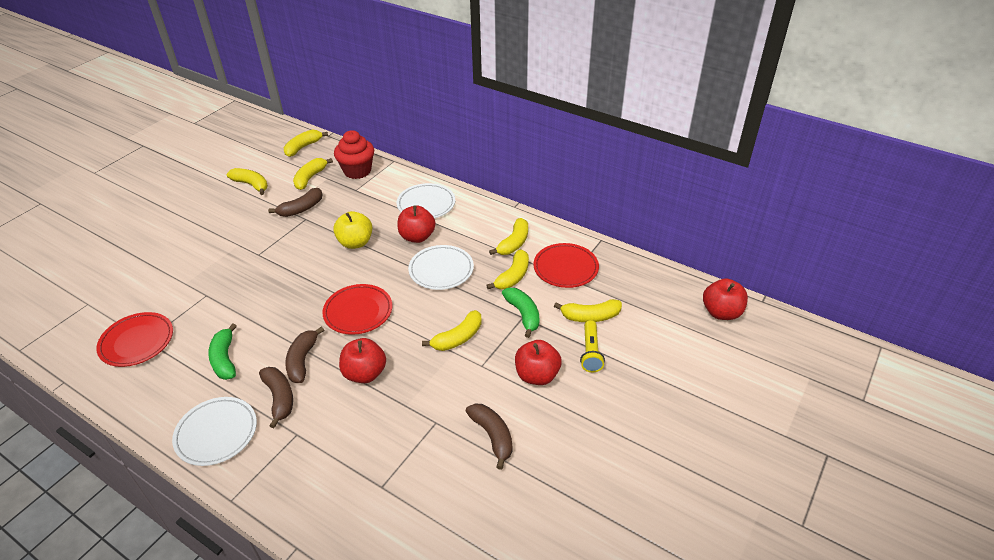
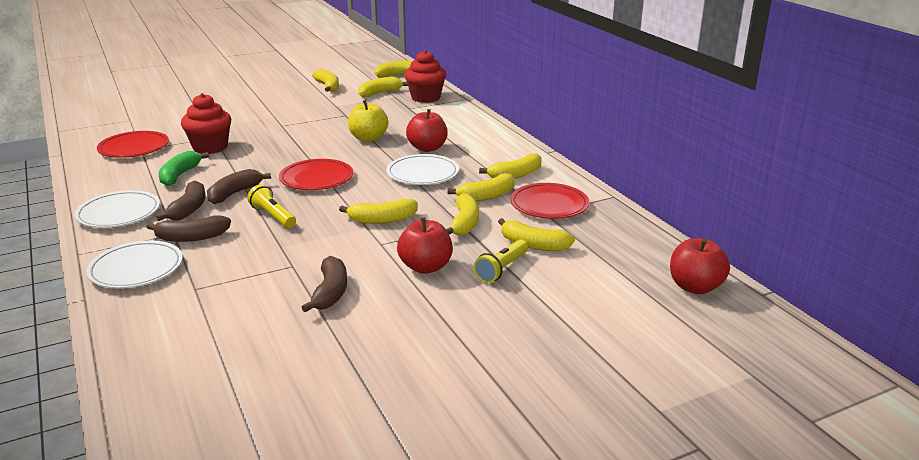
camera: 30 degrees right, 15 degrees down
(217, 310) = (210, 147): none -> red cupcake
(301, 209) = (349, 108): brown banana -> brown banana (192, 237)
(365, 373) = (273, 216): red apple -> yellow flashlight
(426, 204) = (462, 131): white plate -> white plate (136, 269)
(523, 314) = (464, 223): green banana -> yellow banana

